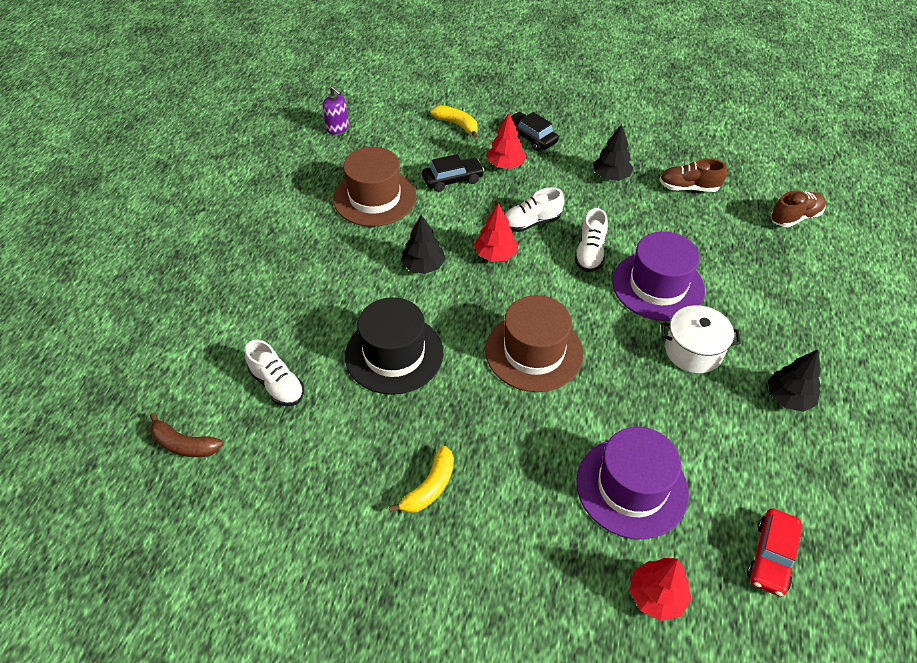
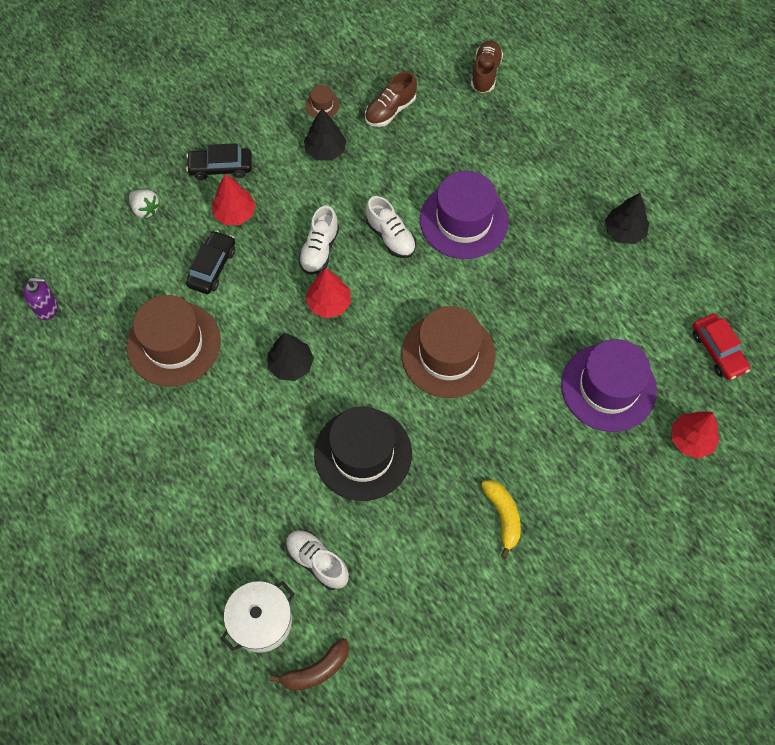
camera: 50 degrees left, 15 degrees up
(277, 385) = (317, 562): white shoe -> white shoe turned 135 degrees counterclockwise
(457, 125) = (145, 209): yellow banana -> white strawberry
(643, 153) = (322, 105): none -> brown hat
(693, 351) = (539, 251): white pot -> white pot (261, 621)

